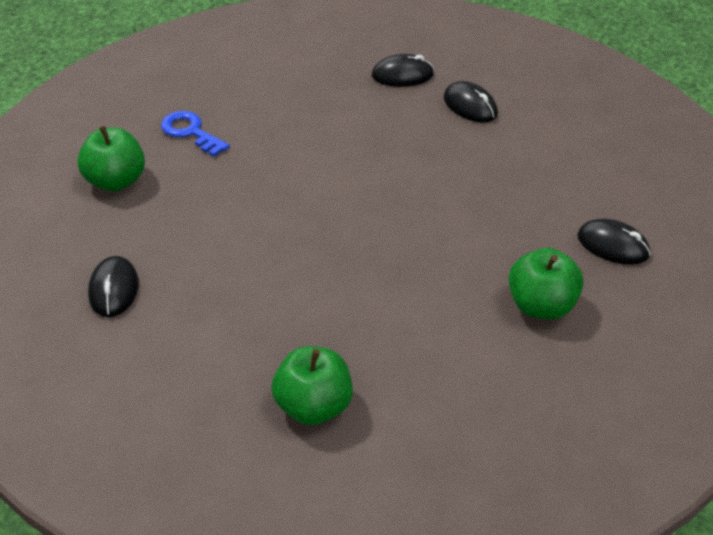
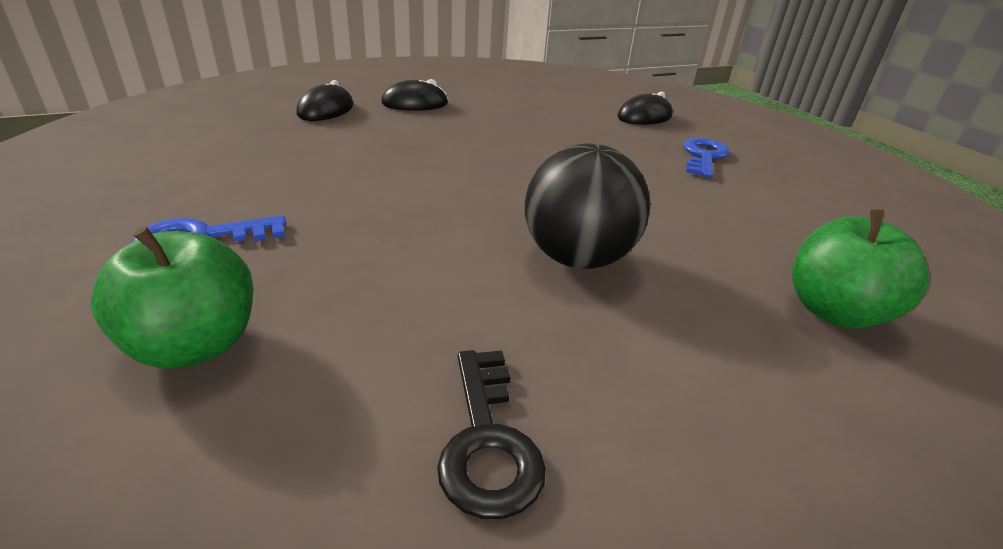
camera: 65 degrees left, 10 degrees down
(114, 289) = (488, 441): black mouse -> black key
(285, 275) = (577, 258): none -> black ball
(541, 306) = (703, 156): green apple -> blue key

